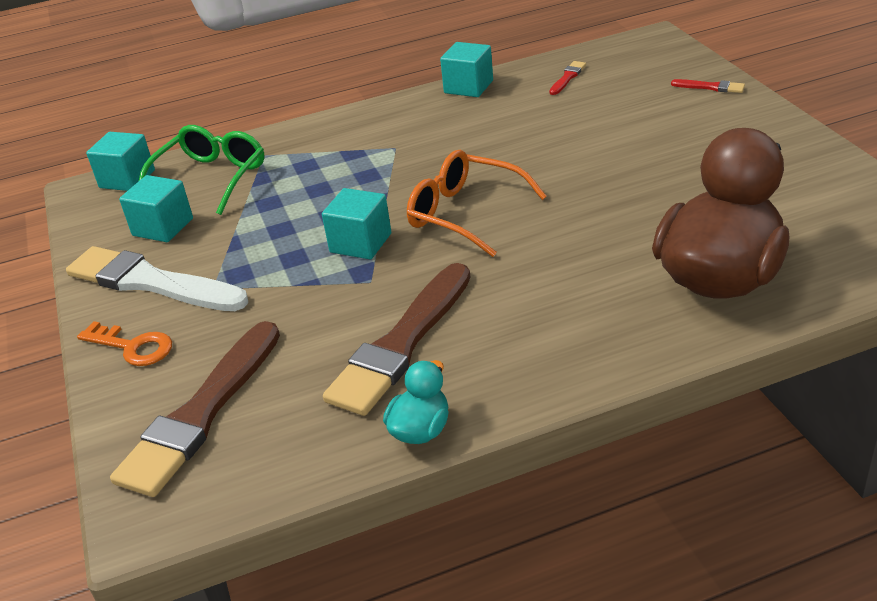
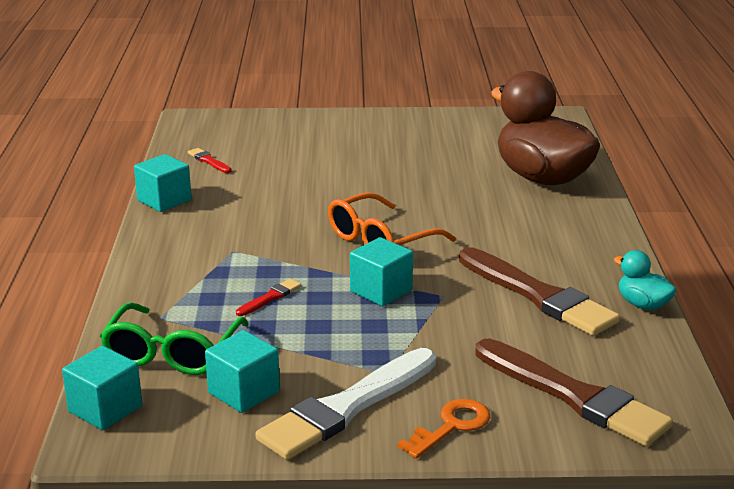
camera: 75 degrees left, 10 degrees down
(211, 178) = (172, 353): green glasses -> green glasses turned 120 degrees counterclockwise
(710, 87) = (298, 121): red brush -> red brush (270, 298)

